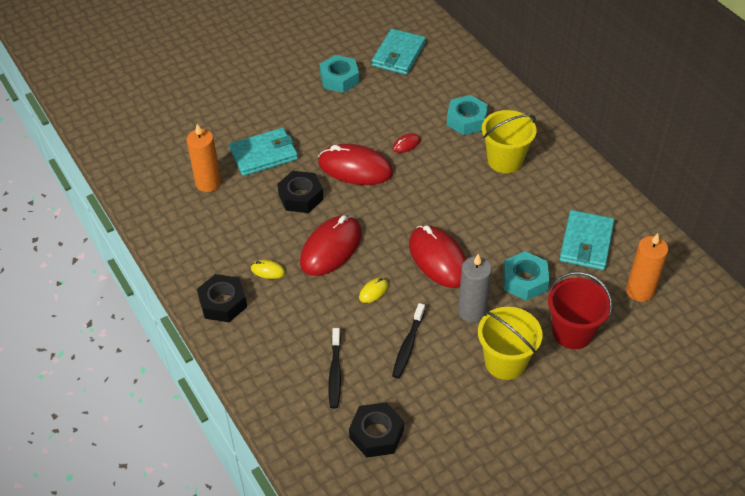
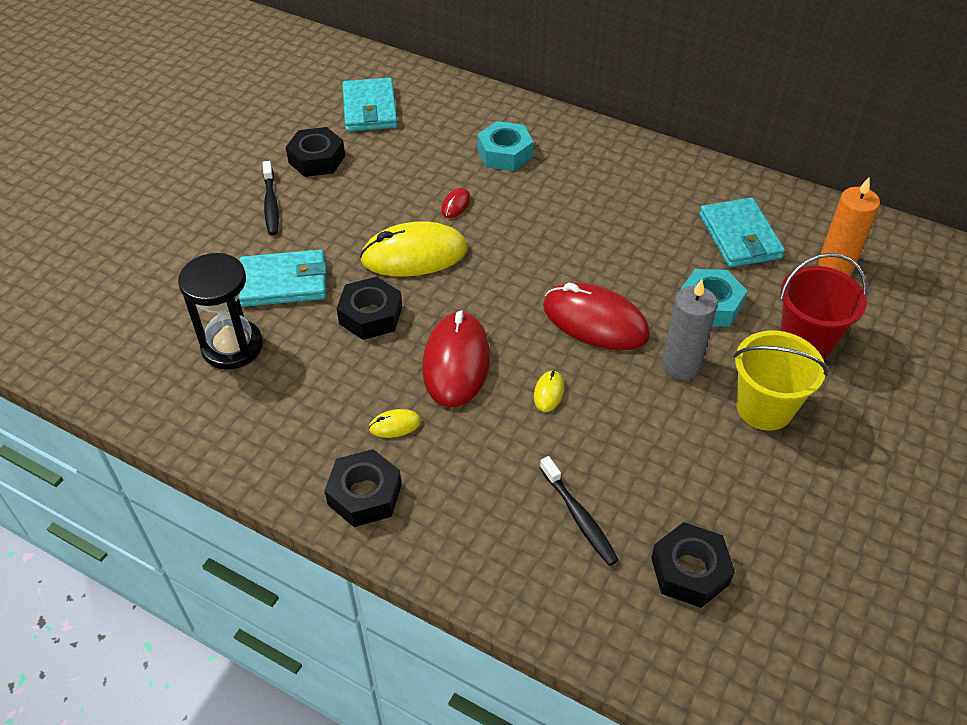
camera: 30 degrees left, 0 degrees up
(208, 183) = (232, 346): orange candle -> black hourglass
(264, 154) = (283, 282): turquoise wallet -> turquoise wallet turned 45 degrees clockwise
(339, 79) = (317, 159): turquoise nut -> black nut
(355, 168) = (414, 255): red mouse -> yellow mouse
(408, 345) = (640, 440): black toothbrush -> black toothbrush (271, 204)
(505, 160) = (582, 181): yellow bucket -> none

